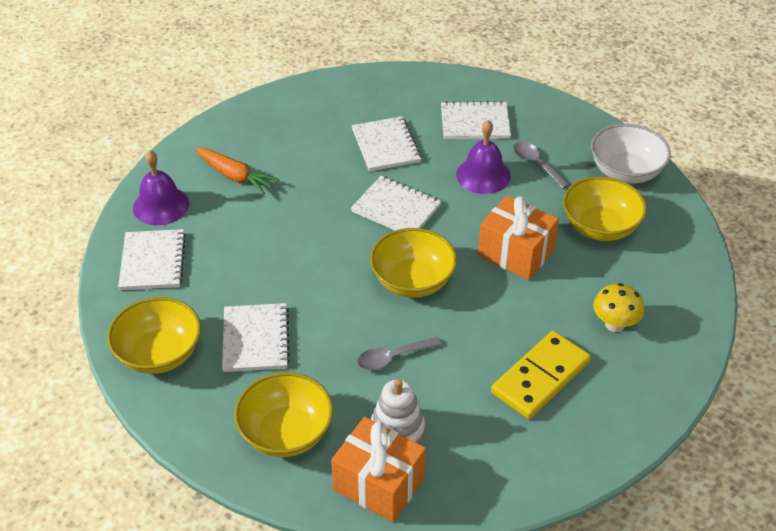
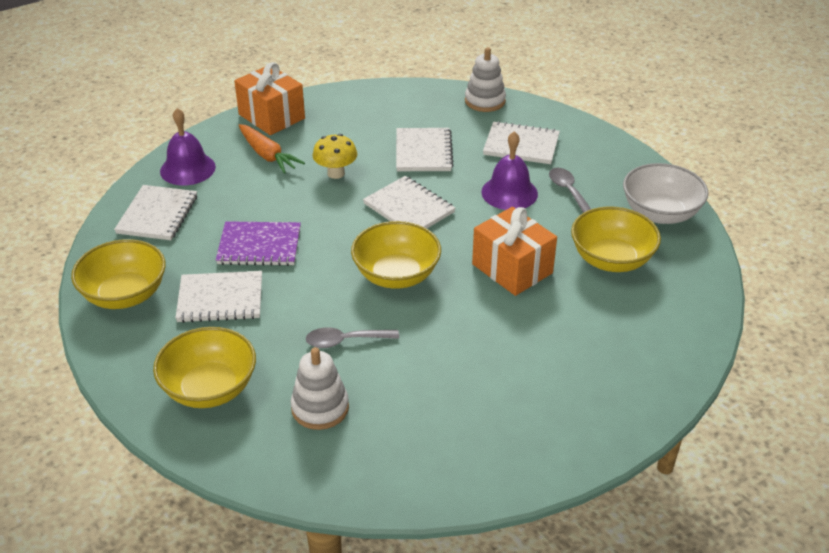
camera: 15 degrees right, 5 degrees down
(256, 339) = (220, 299): white notebook -> white notebook turned 75 degrees clockwise
(269, 276) = (259, 246): none -> purple notebook
(379, 484) = (278, 455): orange gift -> orange gift (271, 116)
(422, 80) = (485, 101): none -> white stacking toy
(540, 377) = (488, 389): yellow domino -> none
(614, 324) = (589, 353): yellow mushroom -> yellow mushroom (336, 173)

